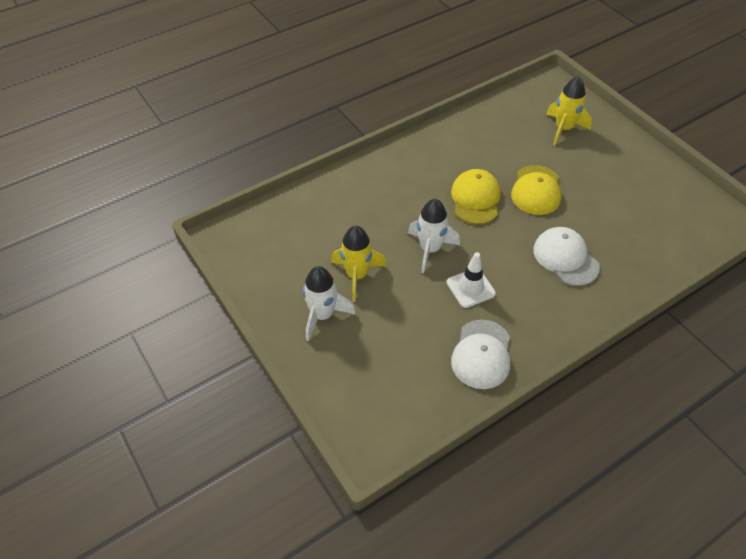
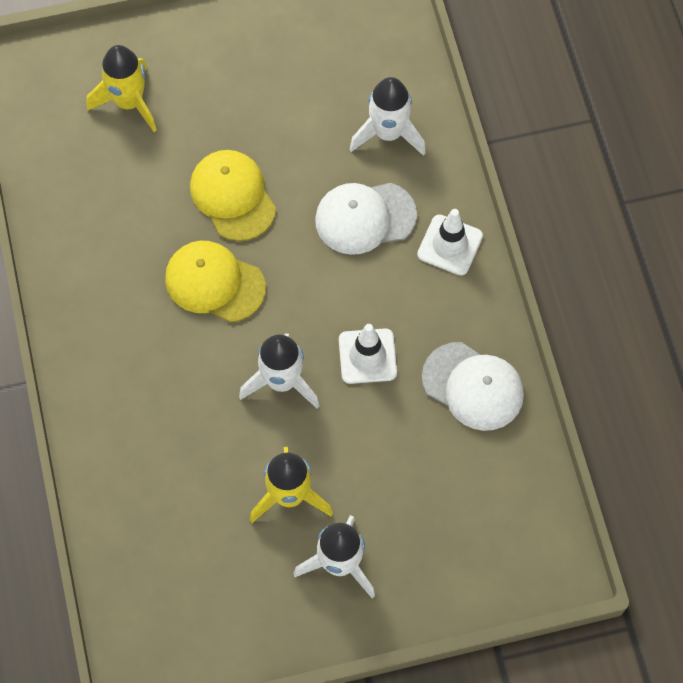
camera: 70 degrees left, 15 degrees up
(536, 190) = (233, 196): yellow cap -> yellow cap turned 150 degrees counterclockwise
(577, 310) = (450, 245): none -> white traffic cone
(633, 253) = (388, 133): none -> white rocket

